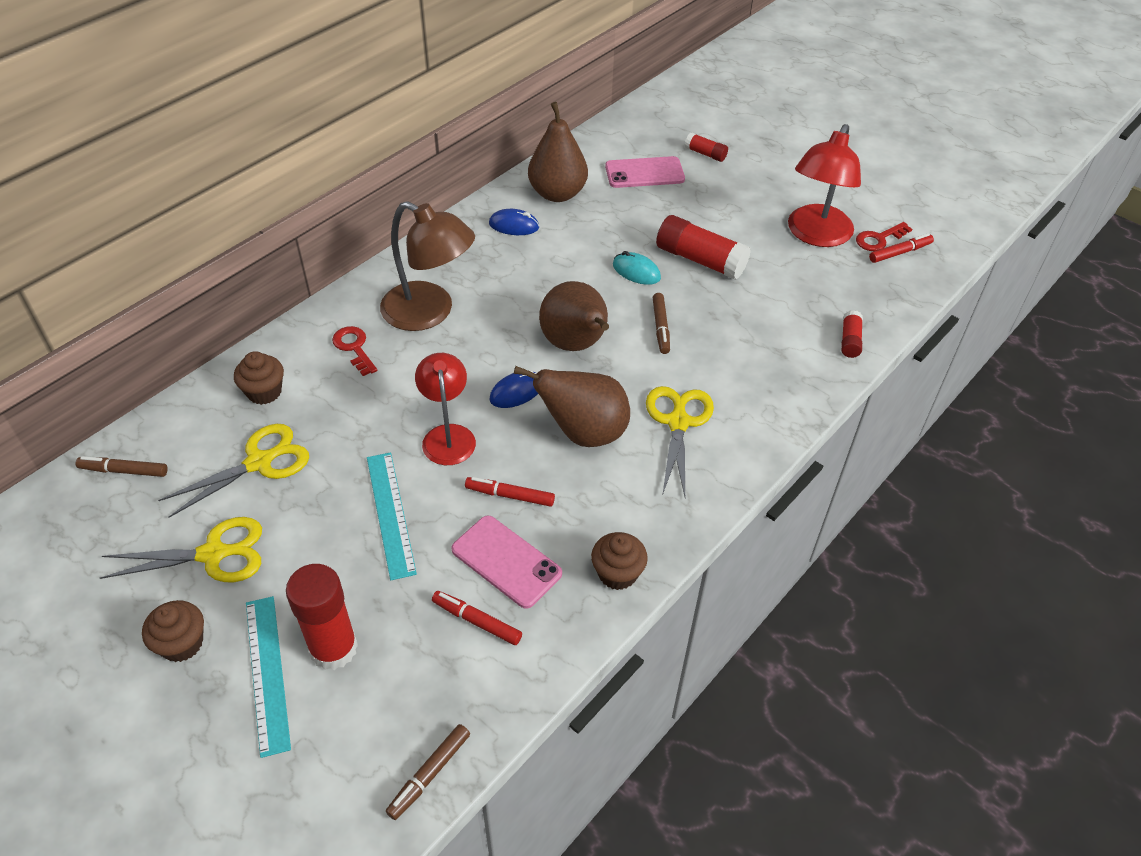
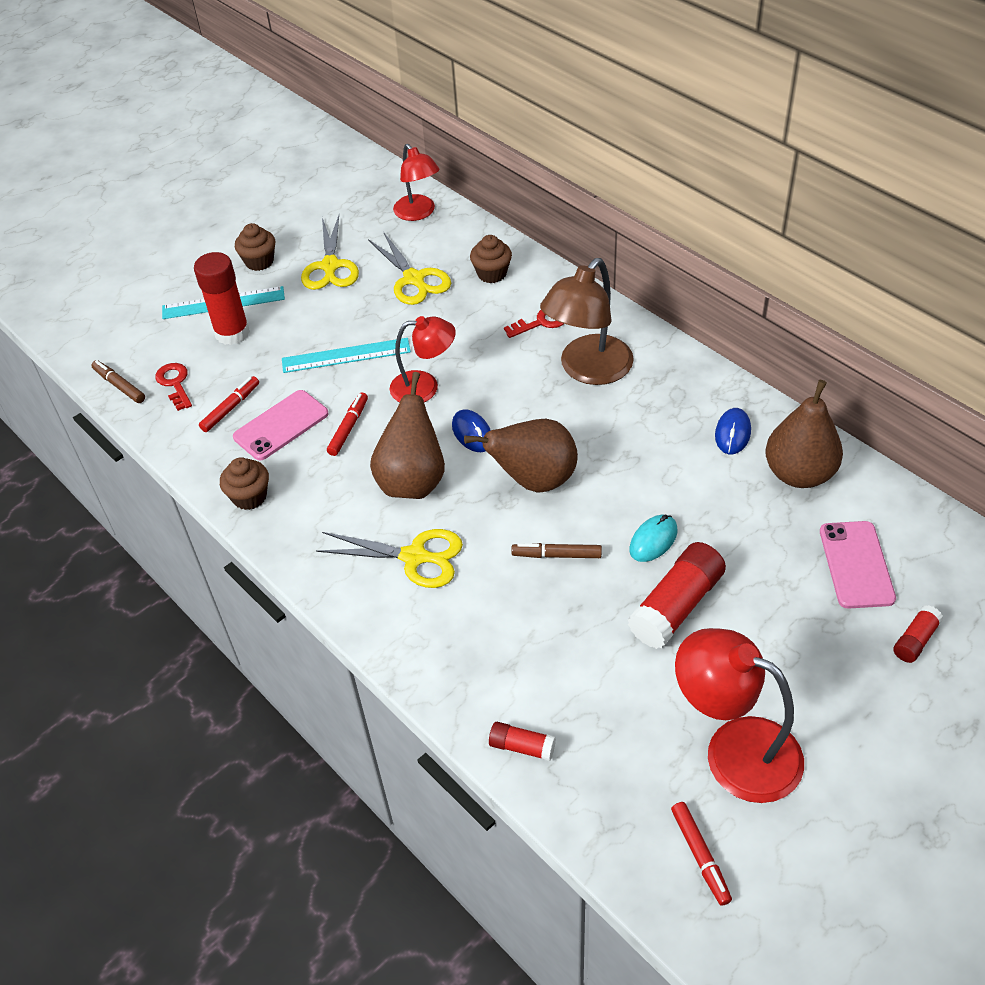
camera: 100 degrees right, 0 degrees up
(124, 471) = (418, 213): brown marker -> red lamp
(879, 239) = (731, 834): red key -> red key (175, 384)

